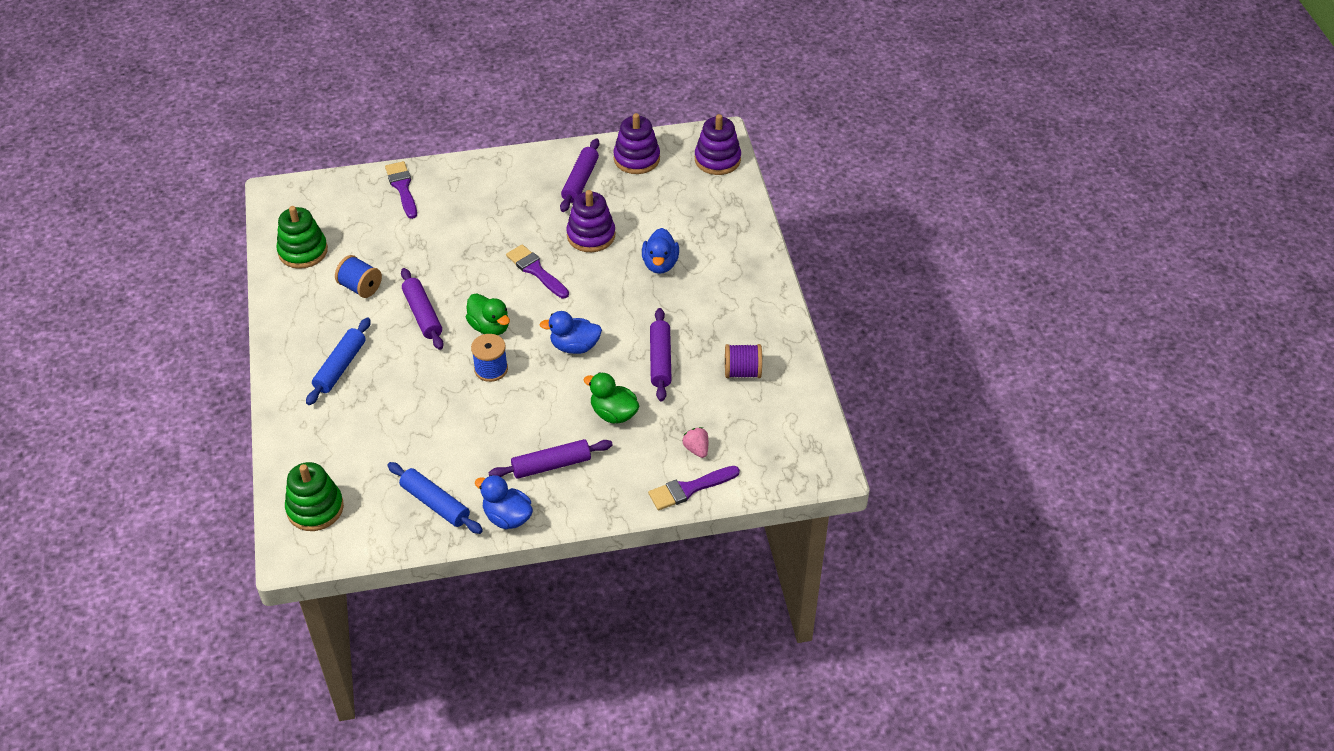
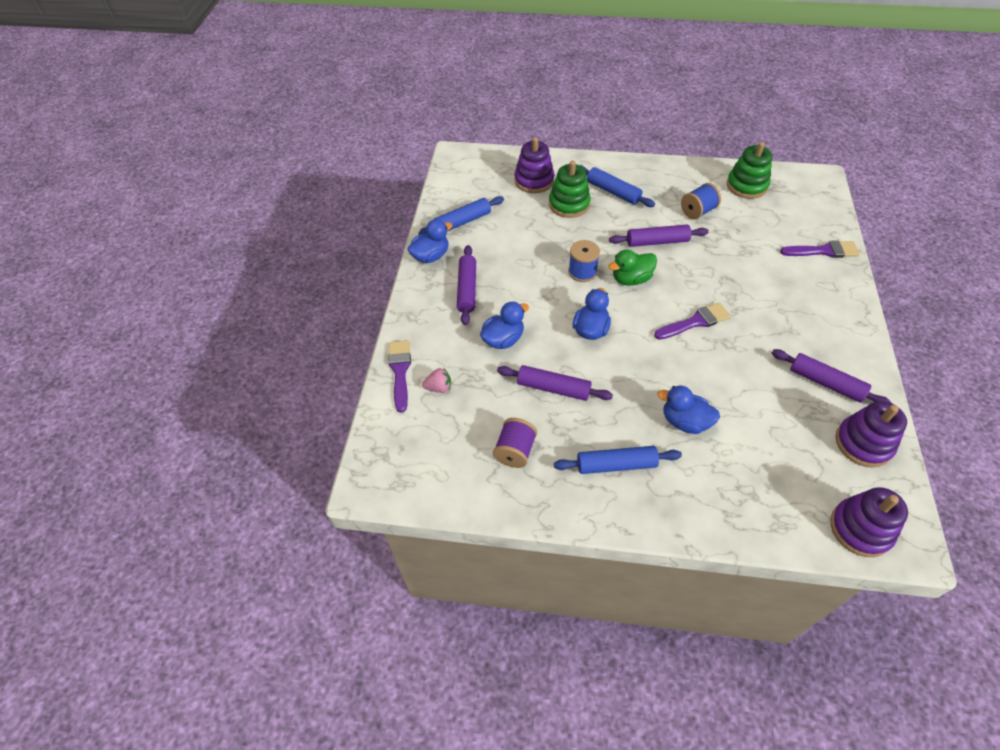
camera: 110 degrees right, 5 degrees up
(315, 508) = (487, 167): green stacking toy -> green stacking toy (569, 204)
(591, 235) = (738, 373): purple stacking toy -> purple stacking toy (534, 180)
(613, 413) = (503, 339): green duck -> blue duck
(725, 301) = (616, 464): none -> blue rolling pin

